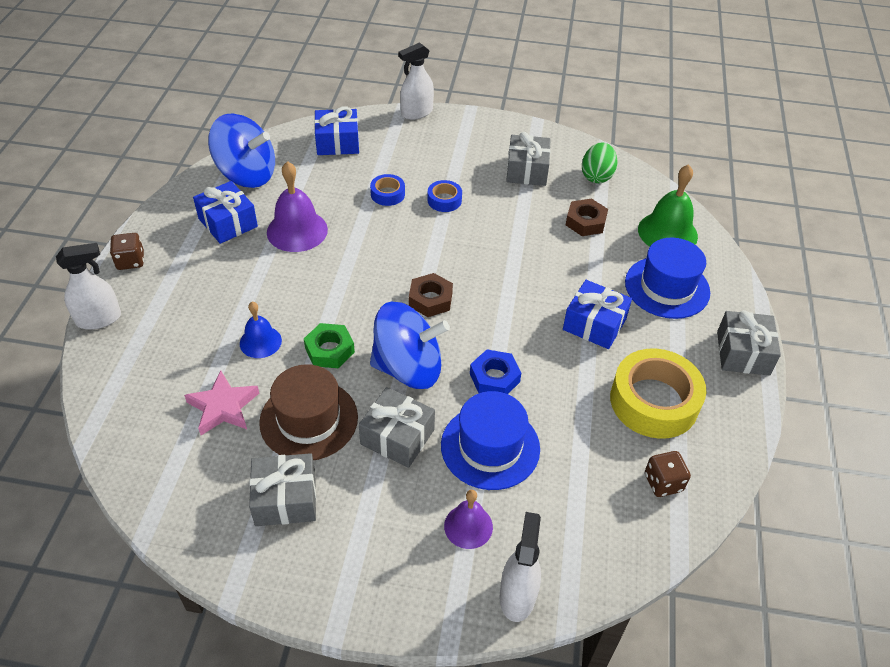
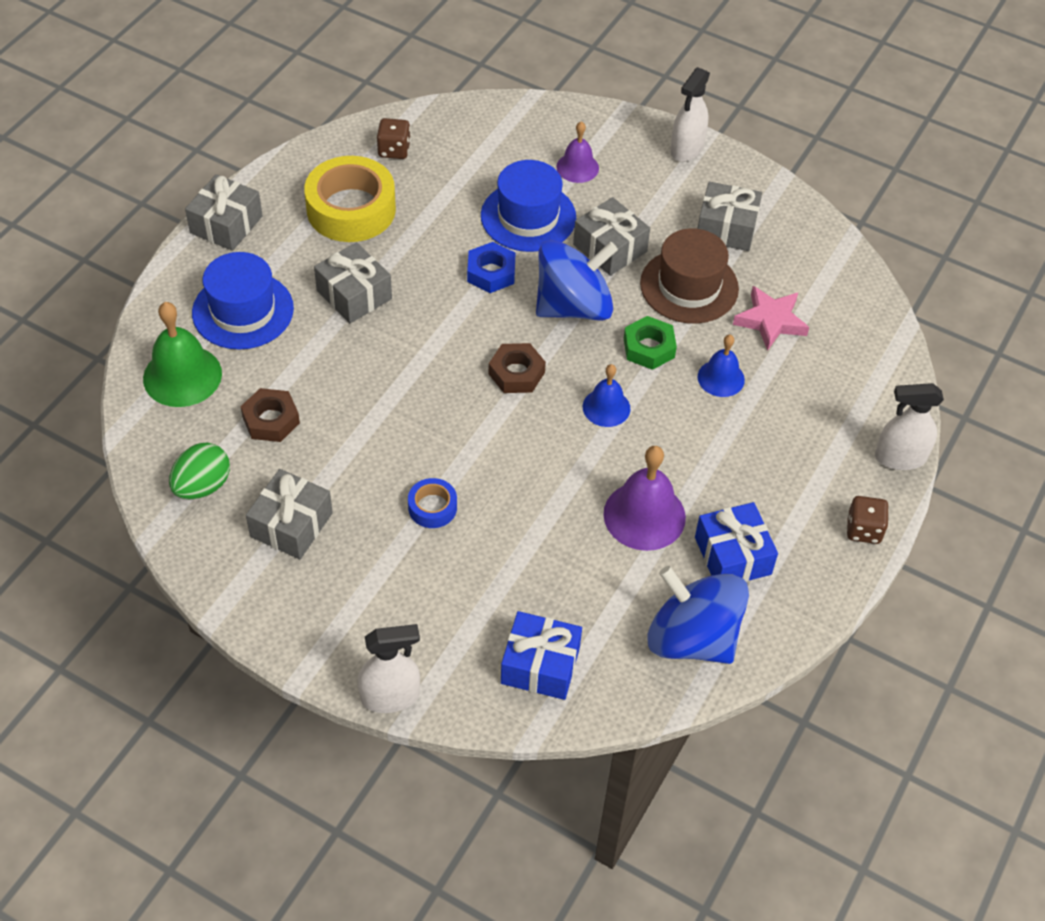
camera: 160 degrees left, 5 degrees up
(349, 293) = (606, 407): none -> blue bell
(387, 194) = (504, 541): blue tape -> none
(408, 368) = (573, 306): blue spinning top -> blue spinning top turned 135 degrees clockwise
(517, 595) = (561, 117): white spray bottle -> white spray bottle (686, 149)
(594, 324) = (354, 294): blue gift -> grey gift

